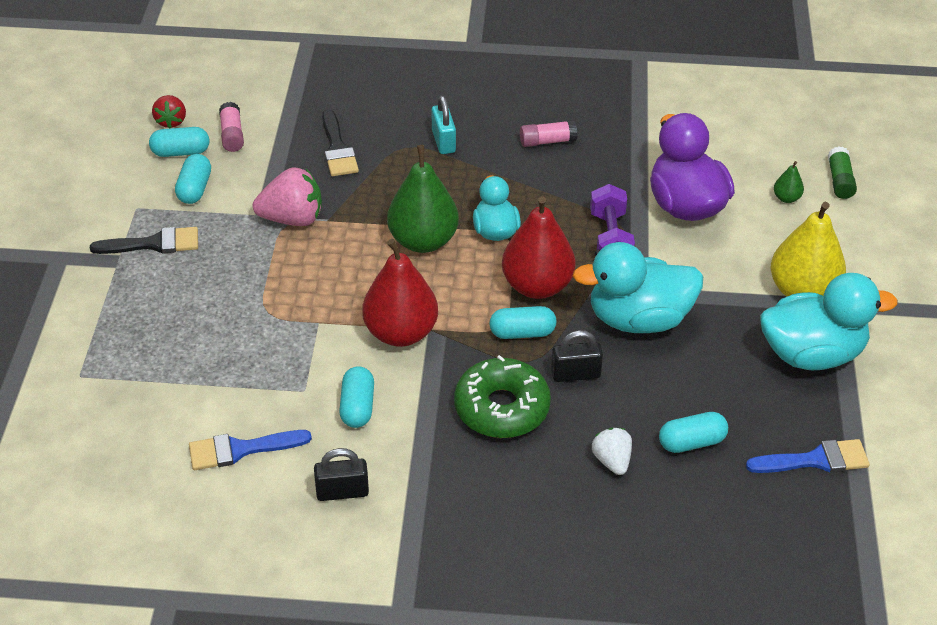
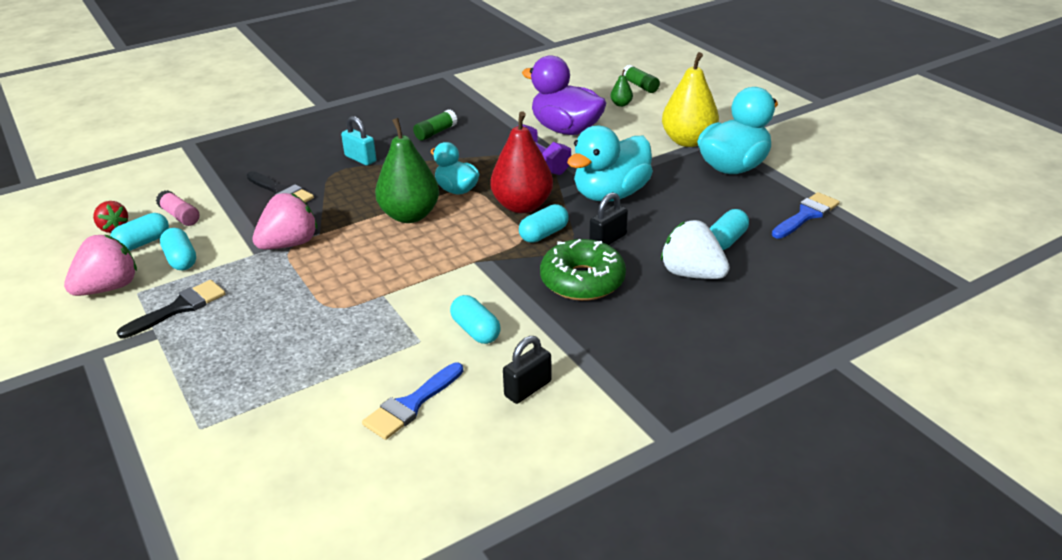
camera: 35 degrees left, 10 degrees down
(120, 191) = (108, 288): none -> pink strawberry
(401, 332) = (456, 272): red pear -> none
(547, 141) = (435, 132): pink glue stick -> green glue stick
(612, 461) = (692, 274): white strawberry -> white strawberry, size x1.67

